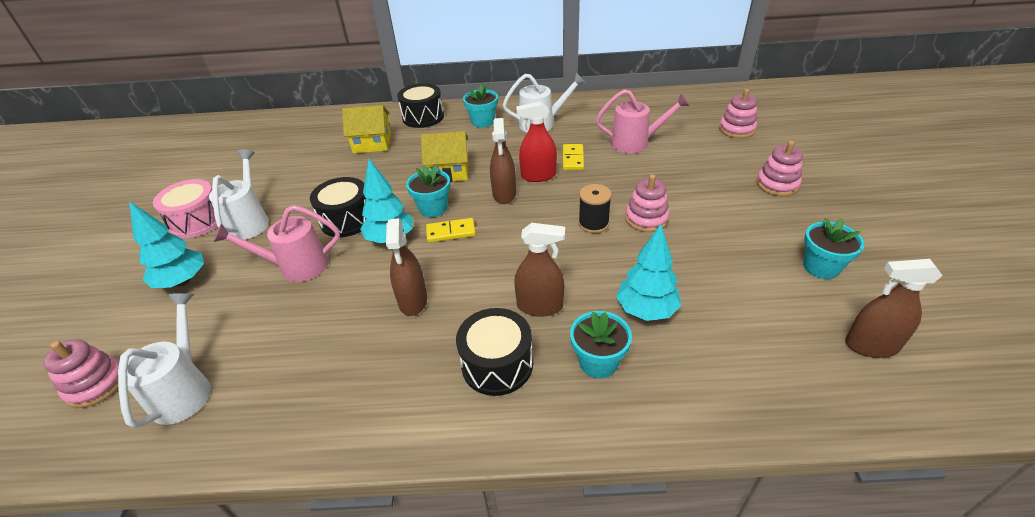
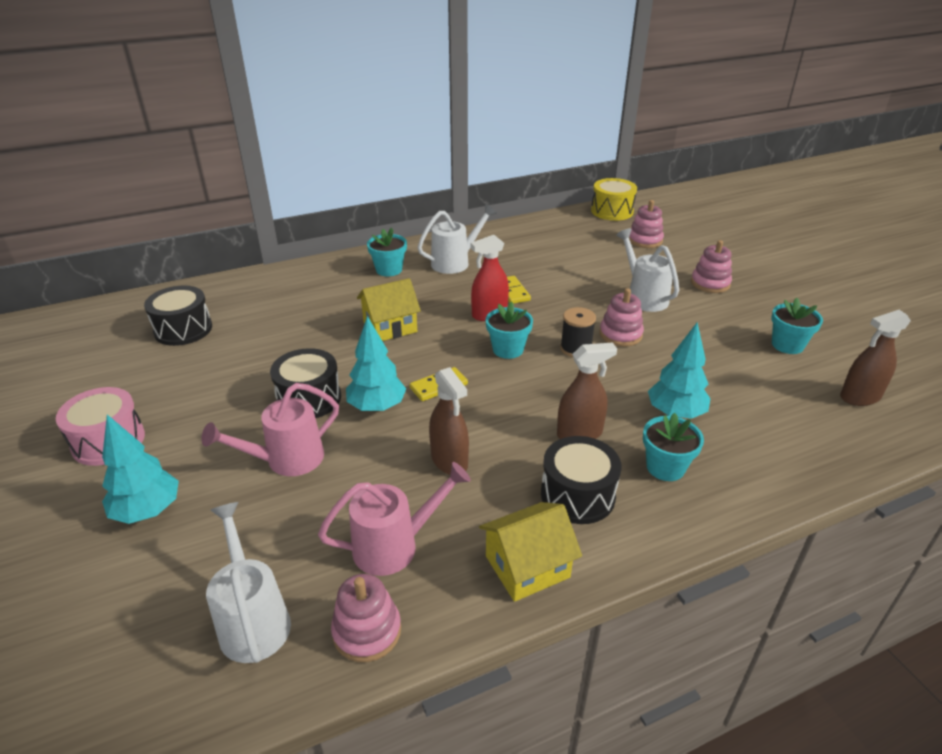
camera: 25 degrees left, 5 degrees down
(96, 384) = (126, 651): pink stacking toy -> pink stacking toy (367, 631)
(249, 221) = (183, 426): white watering can -> white watering can (643, 297)
(372, 143) = (274, 313): yellow house -> yellow house (527, 566)
(423, 117) = (315, 275): black drum -> black drum (183, 329)
(433, 208) = (401, 367): turquoise flower pot -> turquoise flower pot (508, 349)
(504, 194) = (467, 338): brown spray bottle -> none
(635, 143) = (562, 267): pink watering can -> pink watering can (395, 545)
(722, 96) = (612, 211): none -> yellow drum

